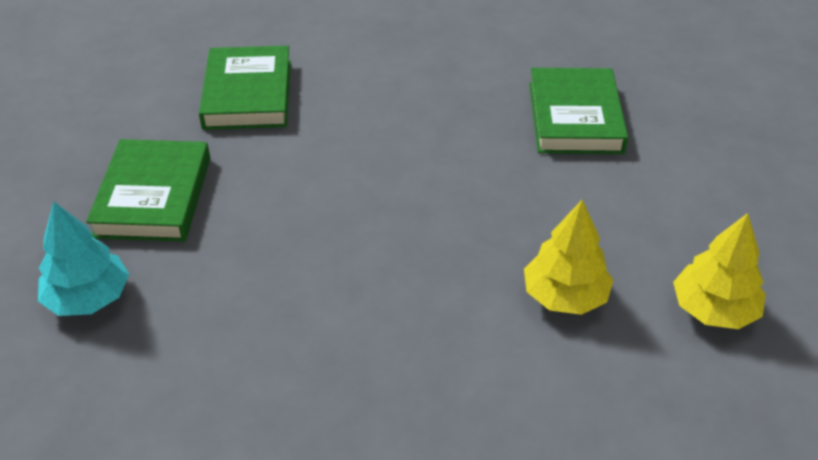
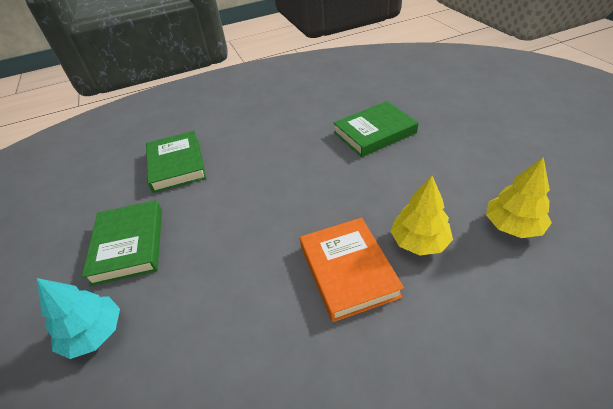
camera: 10 degrees left, 0 degrees up
(447, 308) = (348, 270): none -> orange book
(575, 117) = (374, 132): green book -> green book turned 75 degrees clockwise

